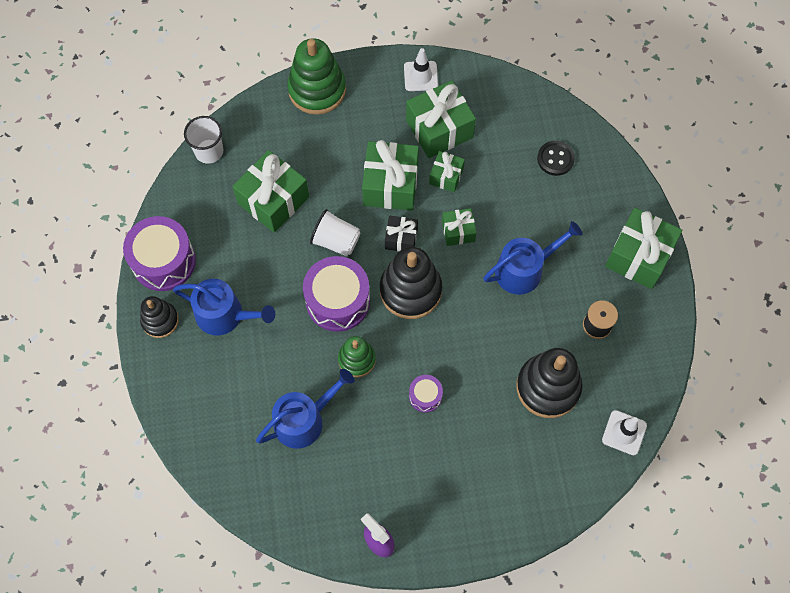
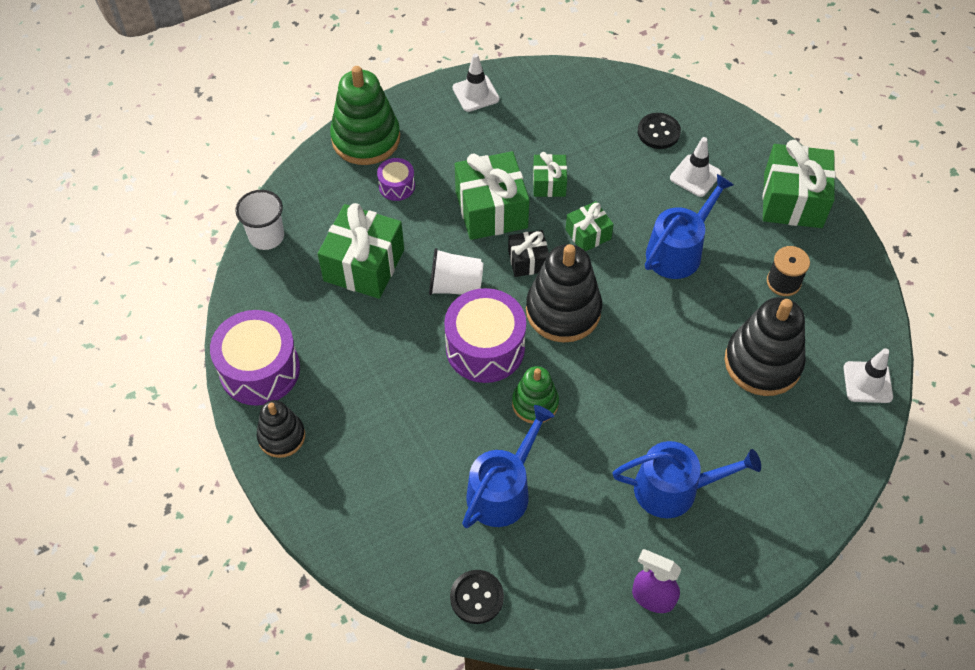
camera: 20 degrees left, 10 degrees down
(225, 315) = (358, 405): blue watering can -> blue watering can (674, 489)
(252, 495) = (476, 597): none -> black button
(425, 396) = (631, 417): purple drum -> purple drum (397, 186)
(439, 129) = (520, 139): green gift -> none
(568, 208) = (695, 176): none -> white traffic cone

